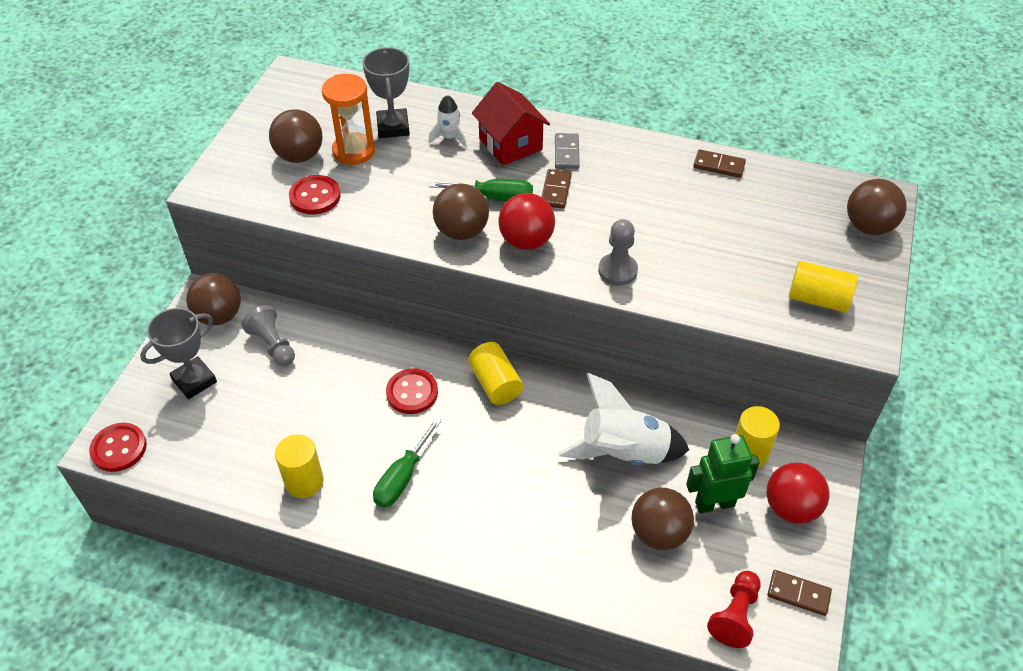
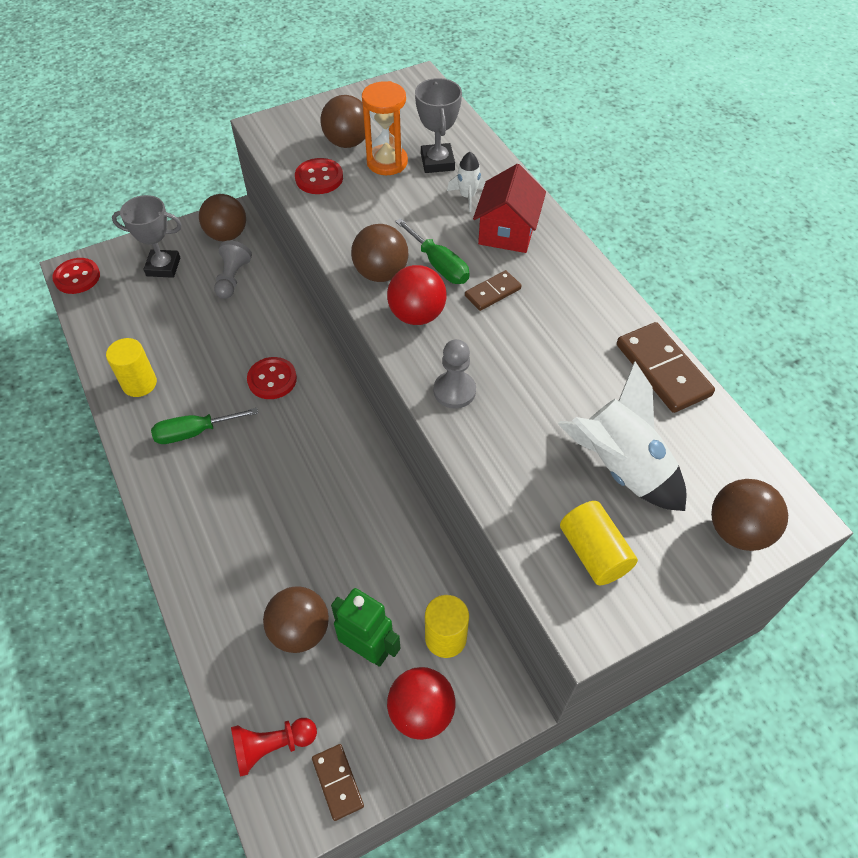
camera: 45 degrees right, 5 degrees up
(393, 127) = (437, 162): grey trophy -> grey trophy turned 45 degrees counterclockwise
(495, 383) = (332, 419): yellow cylinder -> none
(567, 153) = (542, 269): grey domino -> none
(623, 452) = (353, 548): white rocket -> white rocket (621, 467)
(719, 165) = (663, 370): brown domino -> brown domino, size x1.74

